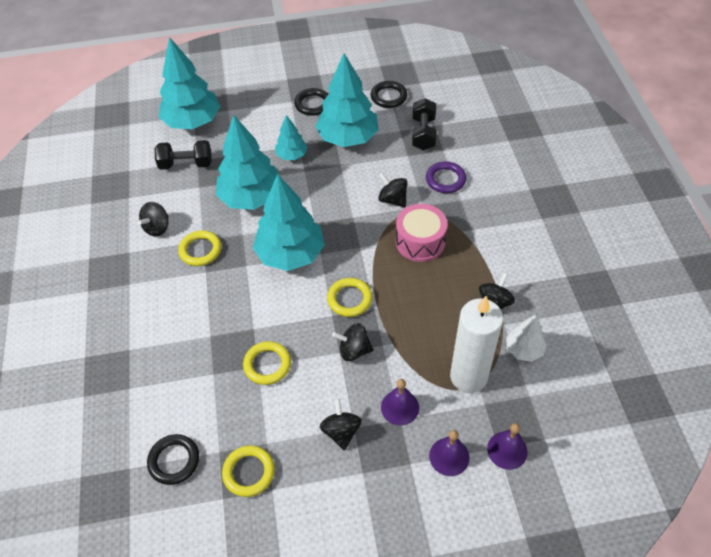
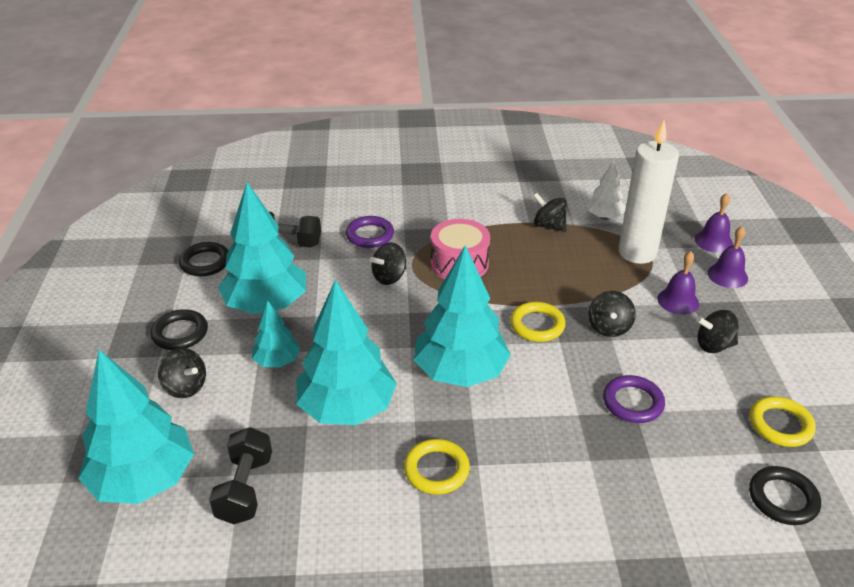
camera: 85 degrees left, 15 degrees down
(157, 228) = (378, 528): black spinning top -> black spinning top (185, 387)
(267, 365) = (633, 402): yellow ring -> purple ring

